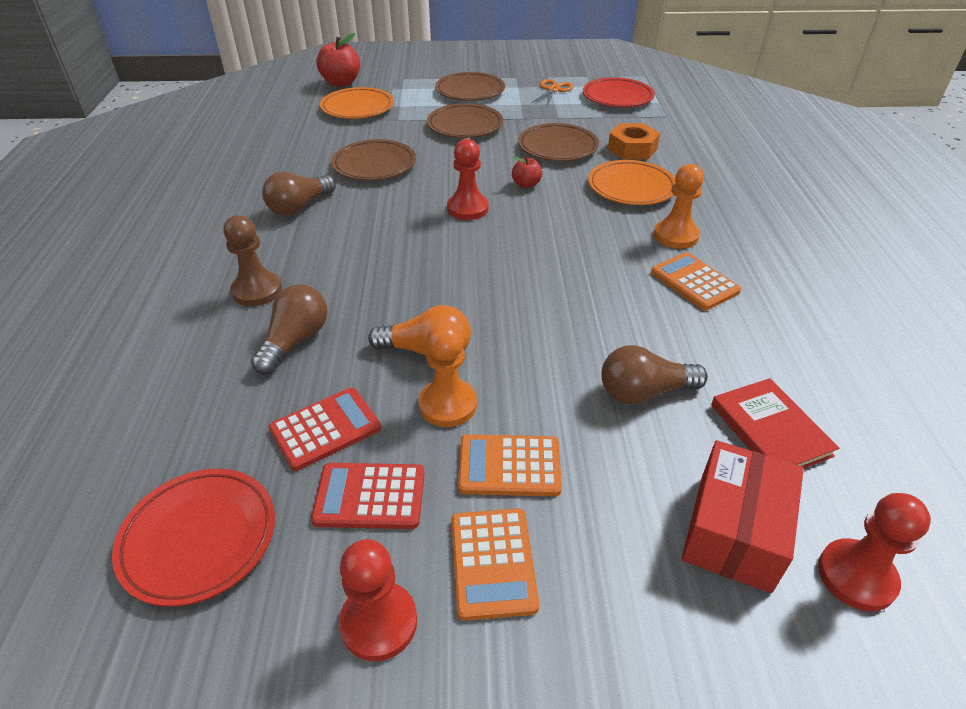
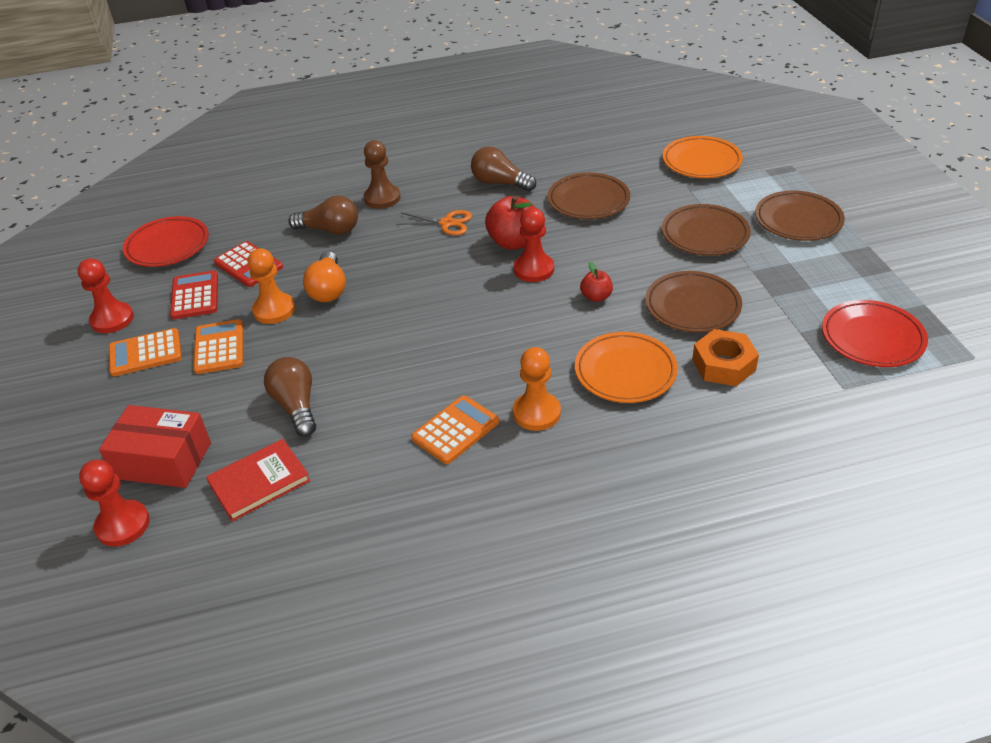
camera: 80 degrees right, 0 degrees up
(341, 83) = (754, 138): red apple -> red apple (513, 242)
(553, 90) = (853, 281): orange scissors -> orange scissors (447, 223)

